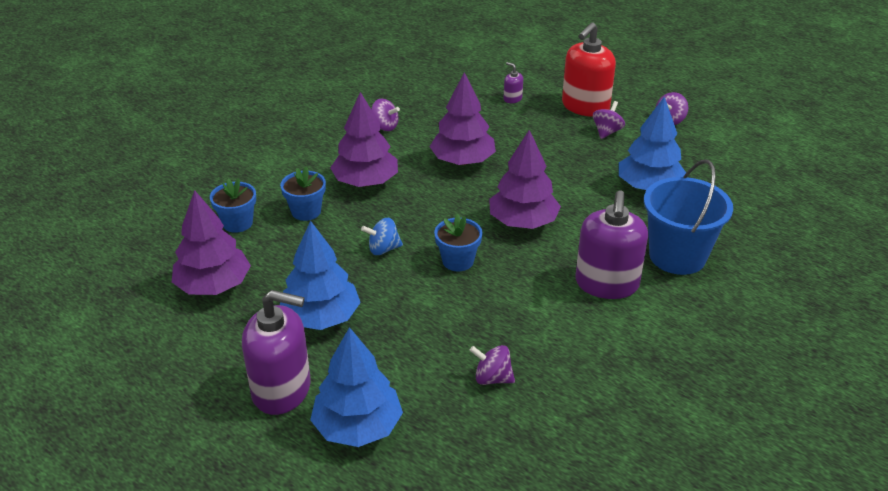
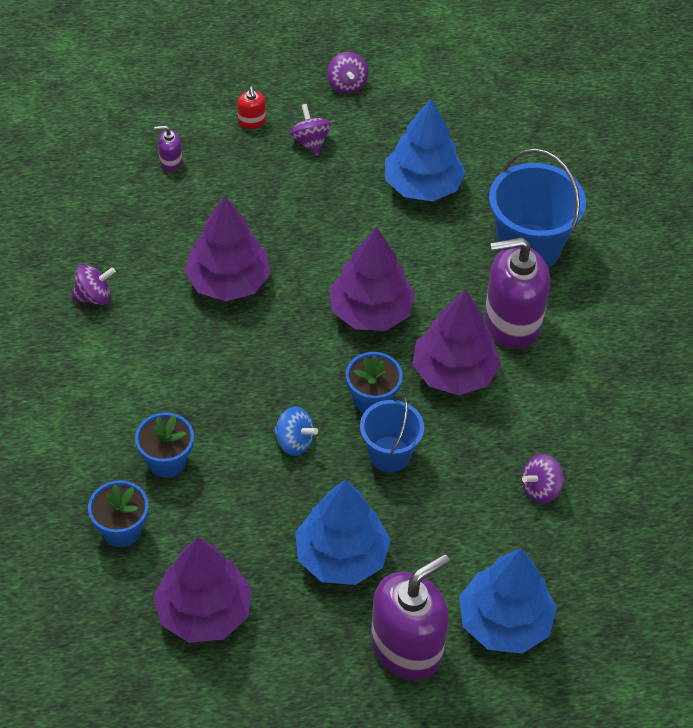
camera: 50 degrees left, 15 degrees up
(365, 182) = (173, 381): purple tree -> purple tree (454, 372)
(383, 249) = (294, 442): blue spinning top -> blue spinning top turned 90 degrees counterclockwise
(426, 292) = (389, 454): none -> blue bucket
(585, 106) = (251, 122): red soap dispenser -> red soap dispenser, size x0.43
(607, 284) = (511, 323): purple soap dispenser -> purple soap dispenser turned 120 degrees clockwise

